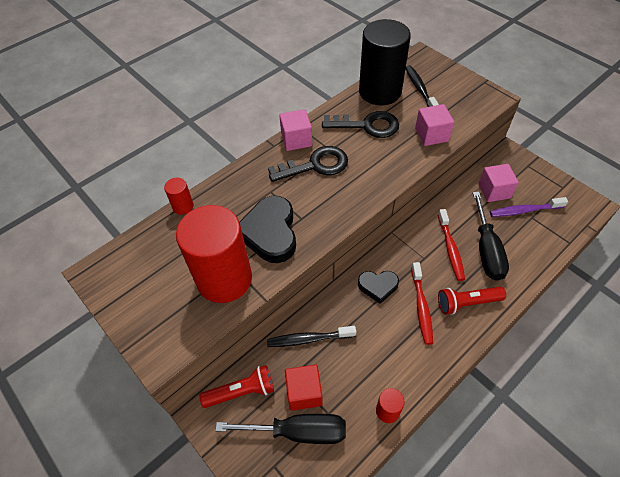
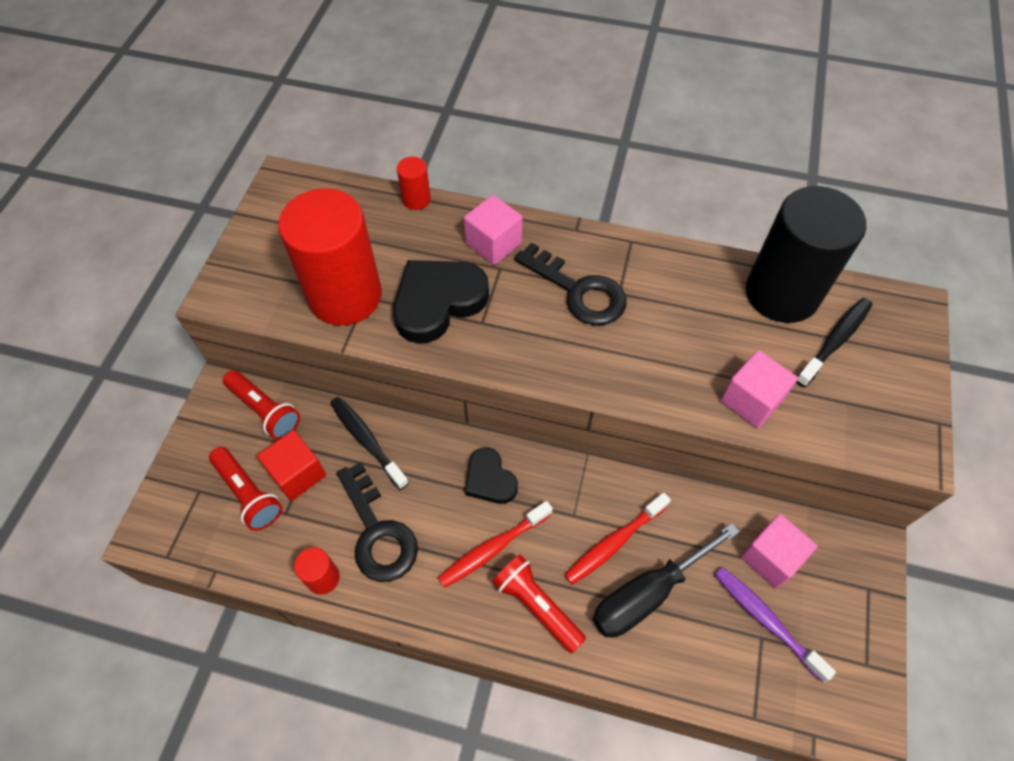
camera: 55 degrees right, 5 degrees up
(296, 140) = (605, 247): pink cube -> pink cube (493, 243)
(298, 432) = (248, 493): black screwdriver -> red flashlight
(367, 125) = (699, 312): black key -> black key (377, 532)

